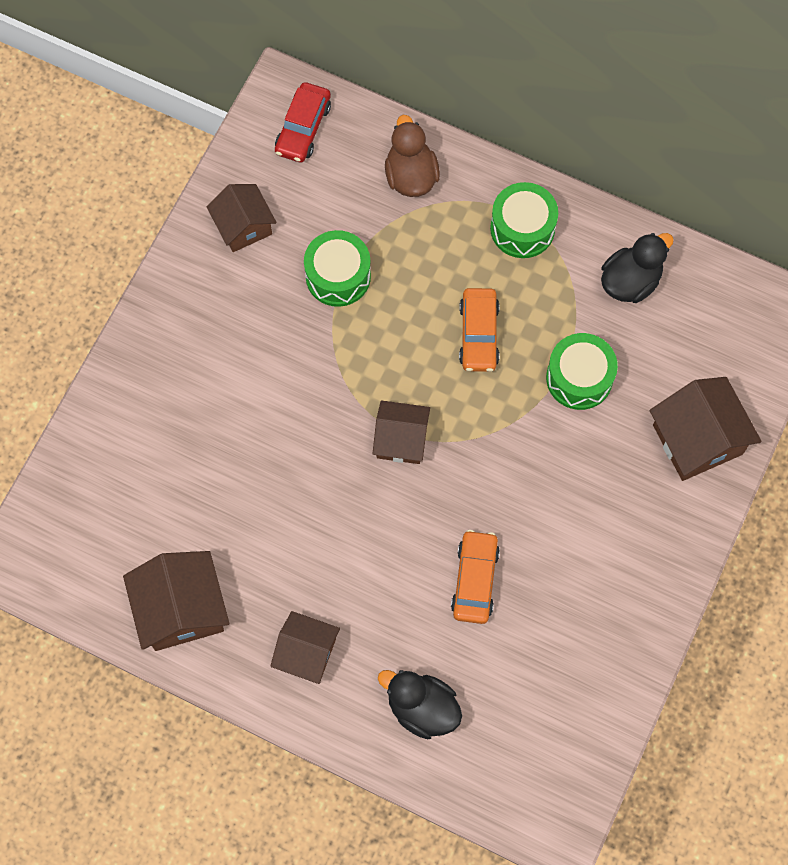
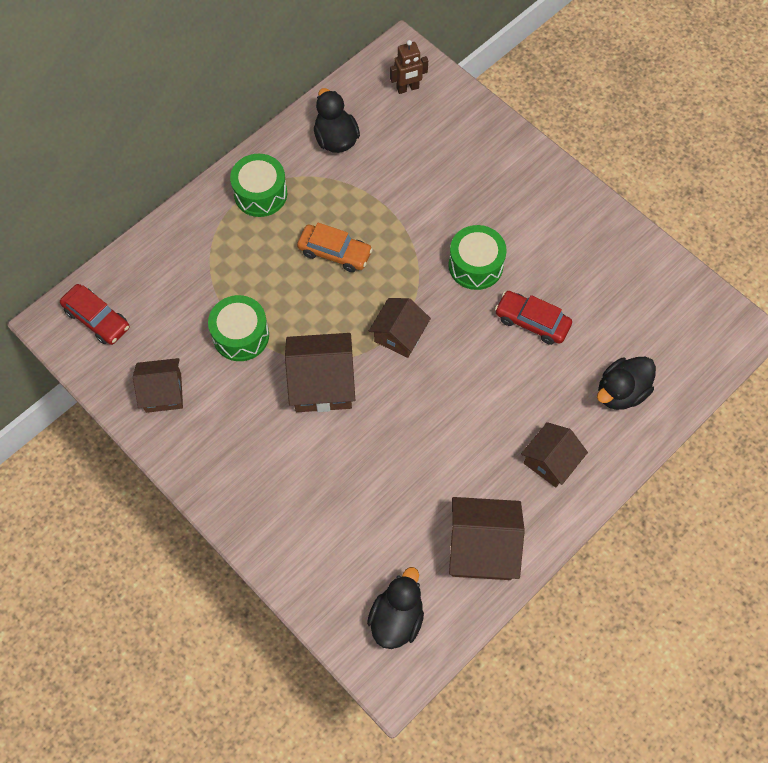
camera: 70 degrees left, 5 degrees down
(77, 547) = (396, 618): none -> black duck
(411, 176) = (179, 255): brown duck -> none
(475, 580) = (532, 321): orange car -> red car
(579, 378) = (398, 198): green drum -> green drum (475, 265)
(697, 439) = (476, 141): brown house -> brown house (322, 383)
(739, 336) = (407, 88): none -> brown robot

